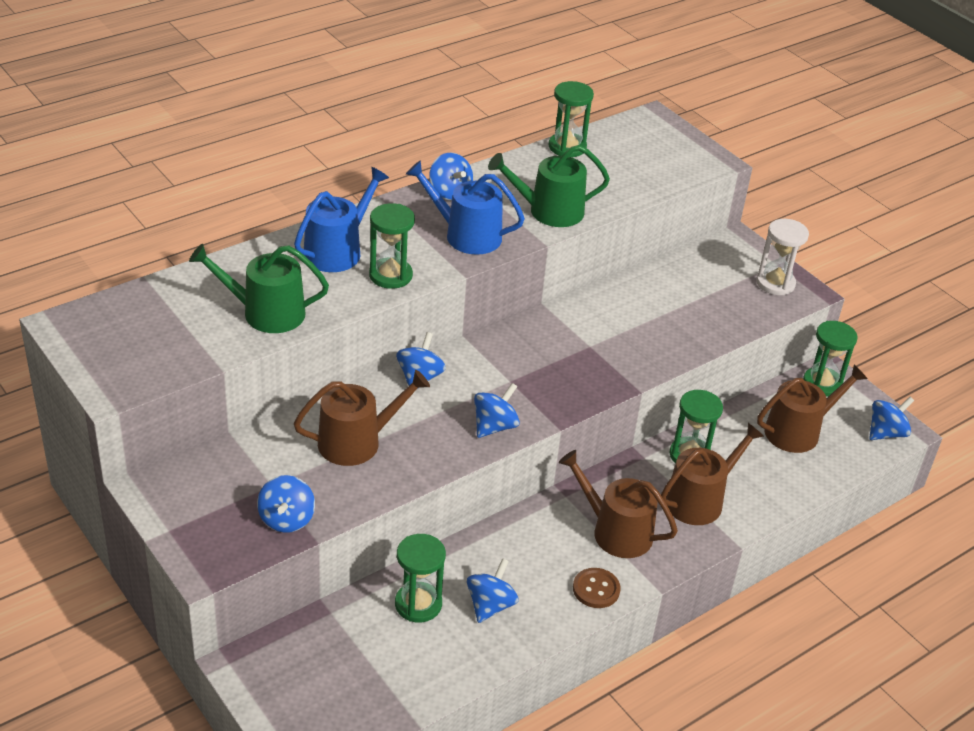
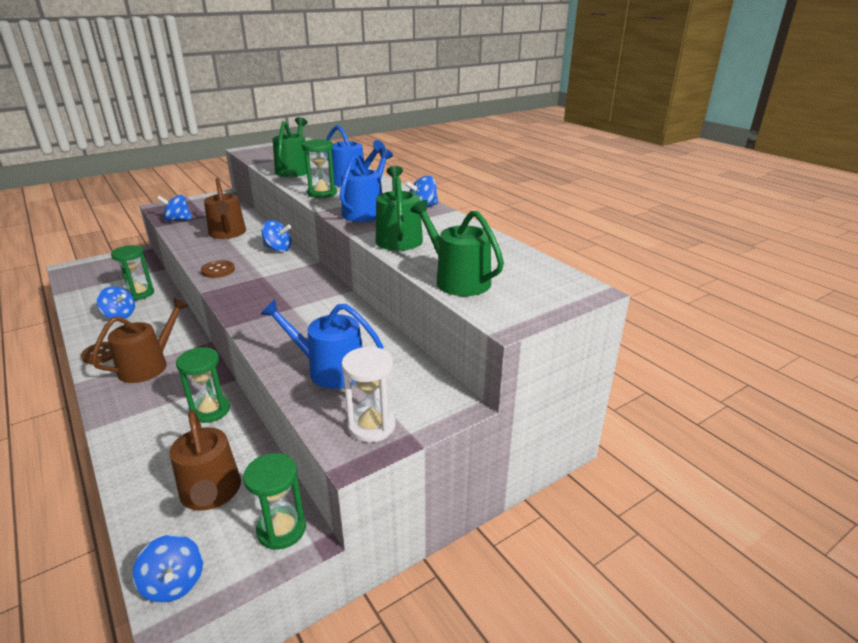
camera: 95 degrees right, 10 degrees down
(494, 426) = (218, 270): blue spinning top -> brown button
(567, 147) = (504, 247): green hourglass -> none
(647, 179) = (458, 280): none -> green watering can
(699, 500) = (155, 411): brown watering can -> none
(704, 309) = (330, 370): none -> blue watering can

